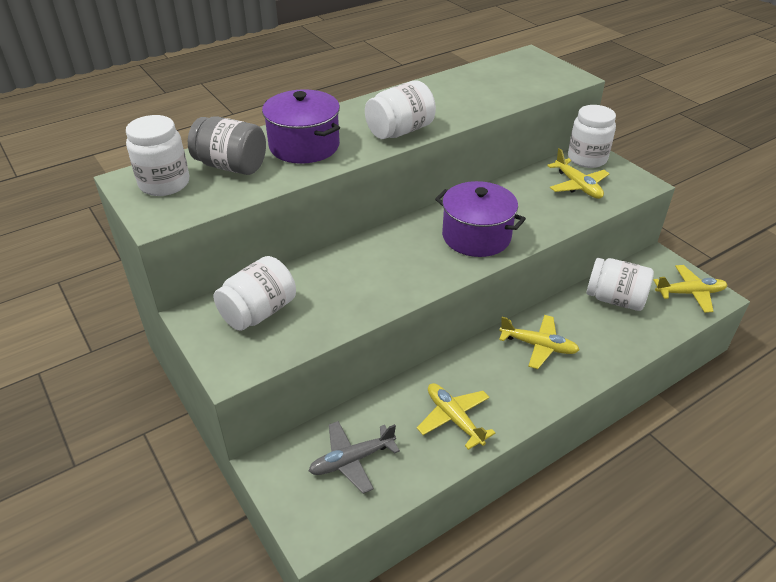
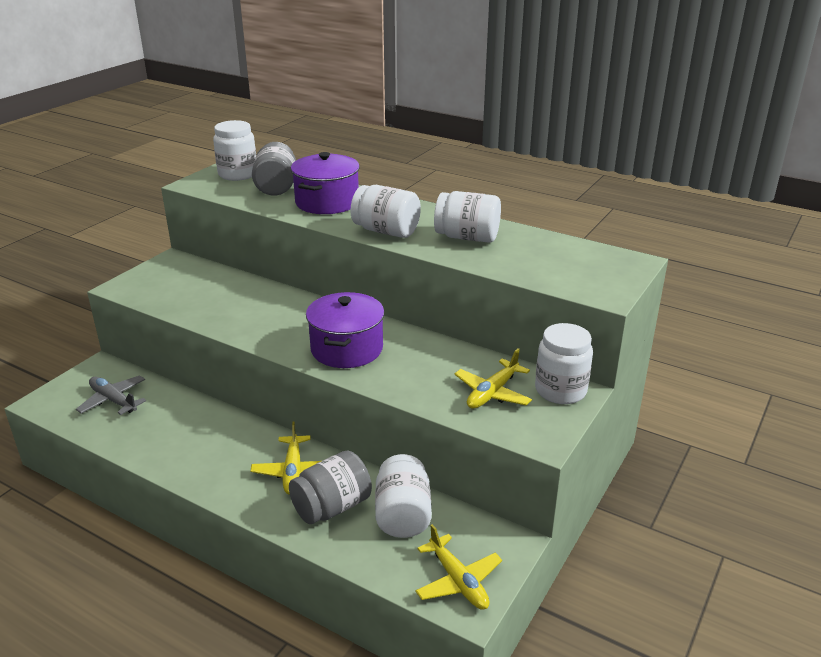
camera: 65 degrees right, 10 degrees down
(258, 312) = (186, 279): white jar -> white jar (467, 237)
(454, 418) = (174, 440): yellow plane -> none
(592, 334) = (332, 507): none -> grey jar

